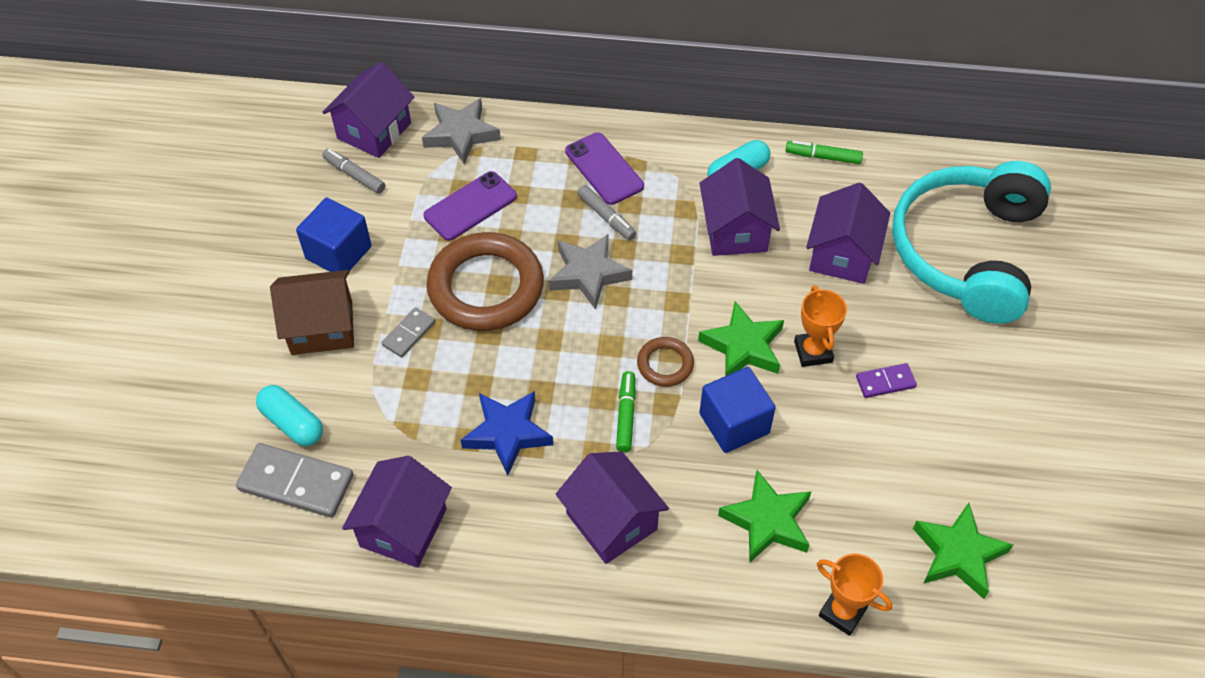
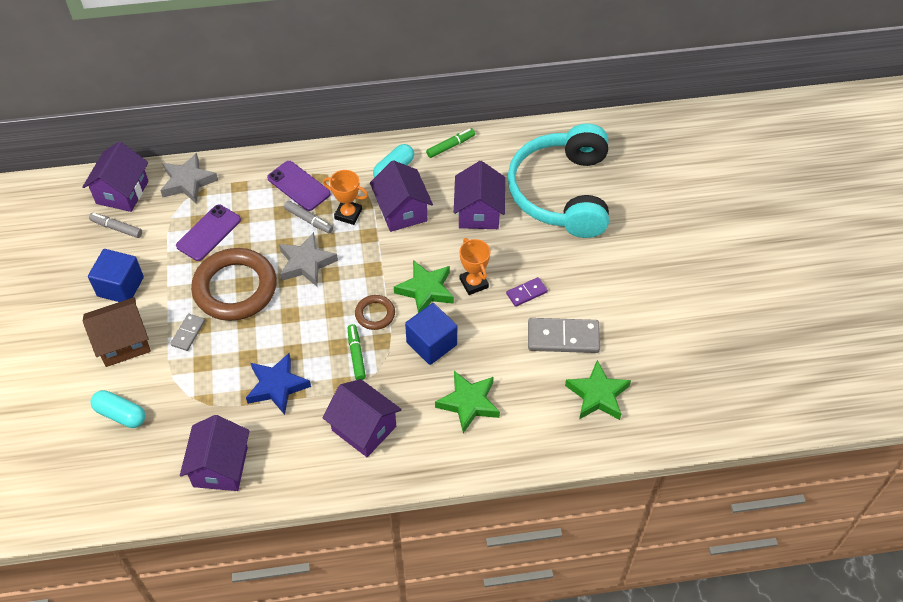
camera: 15 degrees left, 0 degrees up
(296, 483) = (135, 455): grey domino -> grey domino (563, 337)
(823, 157) = (450, 146): green marker -> green marker turned 150 degrees clockwise
(842, 612) = (531, 450): orange trophy -> orange trophy (348, 214)

